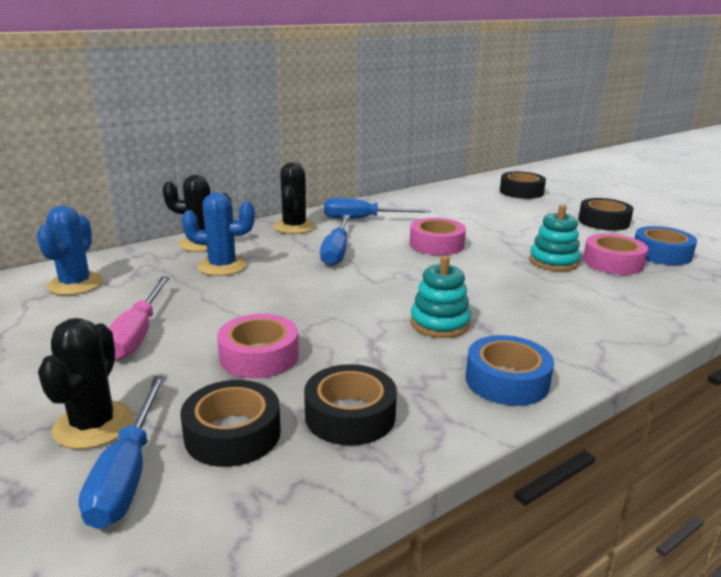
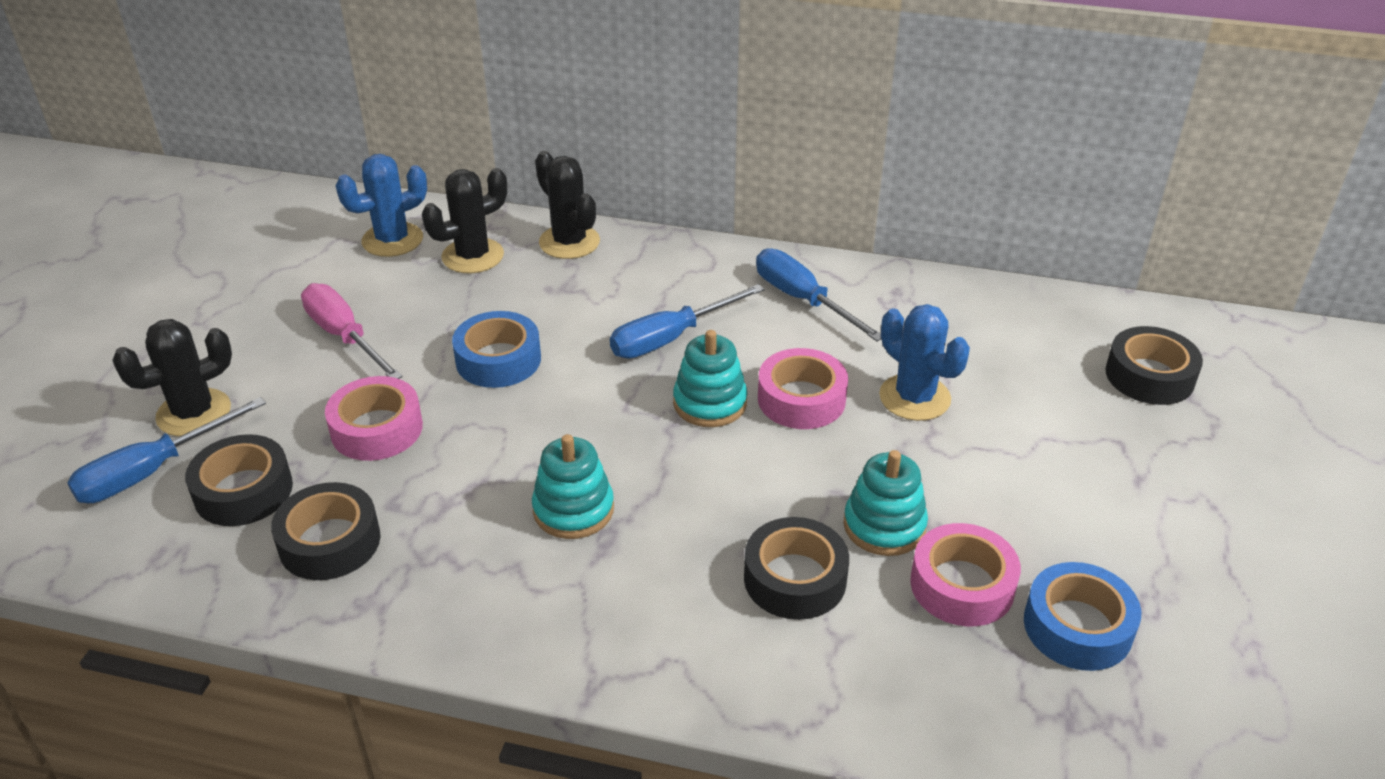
camera: 50 degrees right, 15 degrees up
(138, 333) = (344, 336): pink screwdriver -> pink screwdriver turned 90 degrees clockwise
(222, 266) = (532, 290): blue cactus -> blue cactus (914, 398)
(294, 227) = (701, 268): black cactus -> black cactus (473, 256)
(405, 262) = (710, 403): none -> turquoise stacking toy
(507, 380) = (494, 618): blue tape -> blue tape (498, 360)
(603, 221) = (1140, 515): black tape -> black tape (795, 579)

